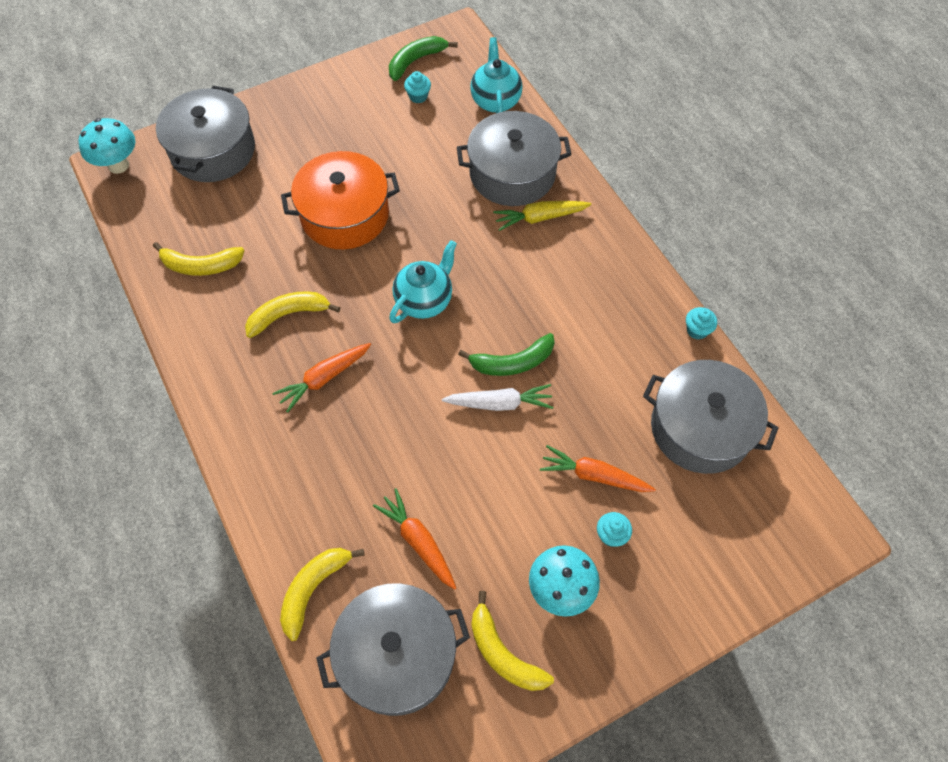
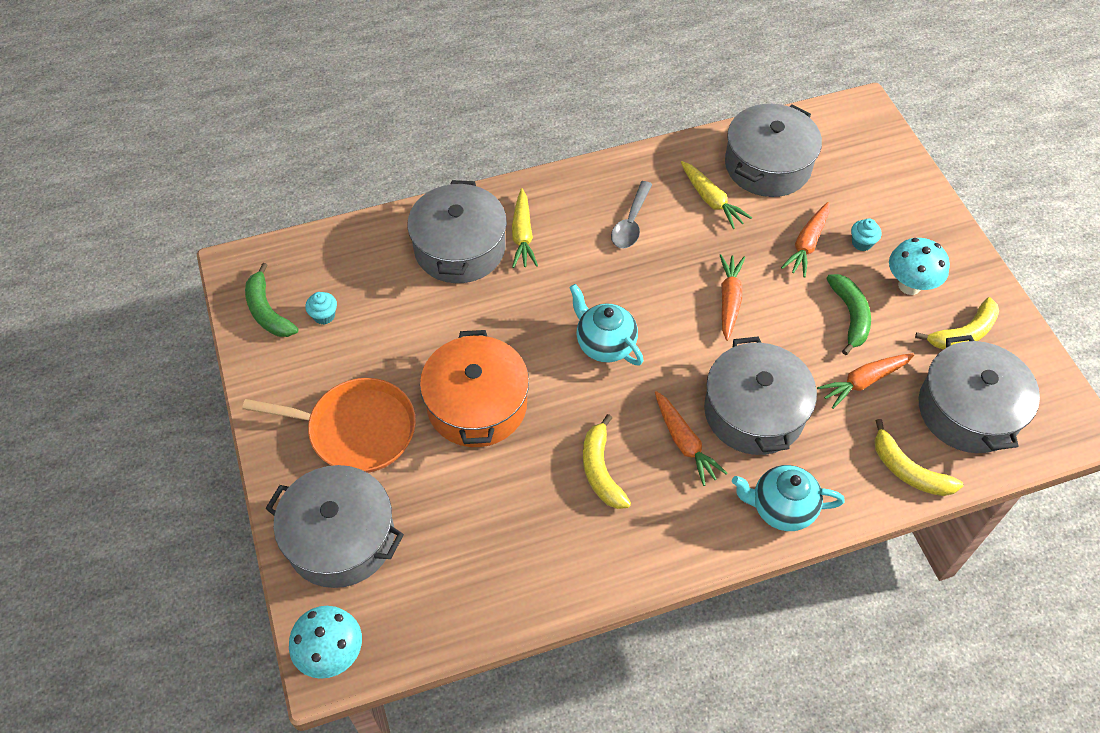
camera: 80 degrees left, 5 degrees down
(201, 265) = (516, 557): yellow banana -> none
(310, 140) = (356, 430): none -> orange pan
(366, 436) = (754, 412): none -> grey pot
(495, 101) = (354, 247): turquoise teapot -> turquoise teapot (781, 508)
(500, 403) = (729, 300): white carrot -> orange carrot
(512, 362) = (686, 283): green banana -> green banana (850, 316)
(579, 305) = (631, 223): none -> grey spoon
(631, 375) = (711, 200): none -> yellow carrot
(697, 330) = (672, 147): turquoise cupcake -> none

